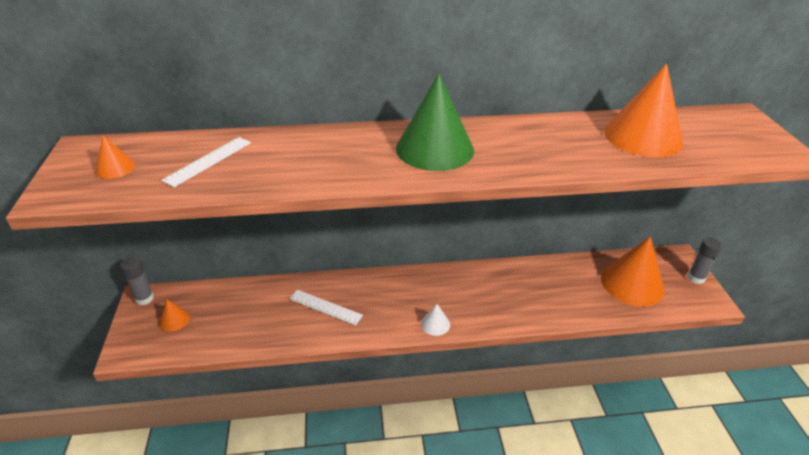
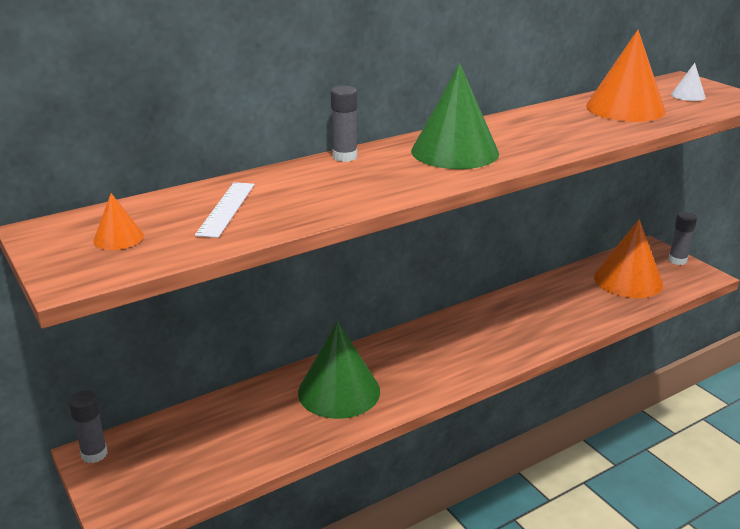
camera: 25 degrees left, 10 degrees down
(174, 320) = (158, 462): orange cone -> none
(325, 307) = (339, 391): white ruler -> green cone
(343, 132) = (345, 157): none -> grey glue stick
(435, 324) = (472, 370): white cone -> white cone (688, 95)

